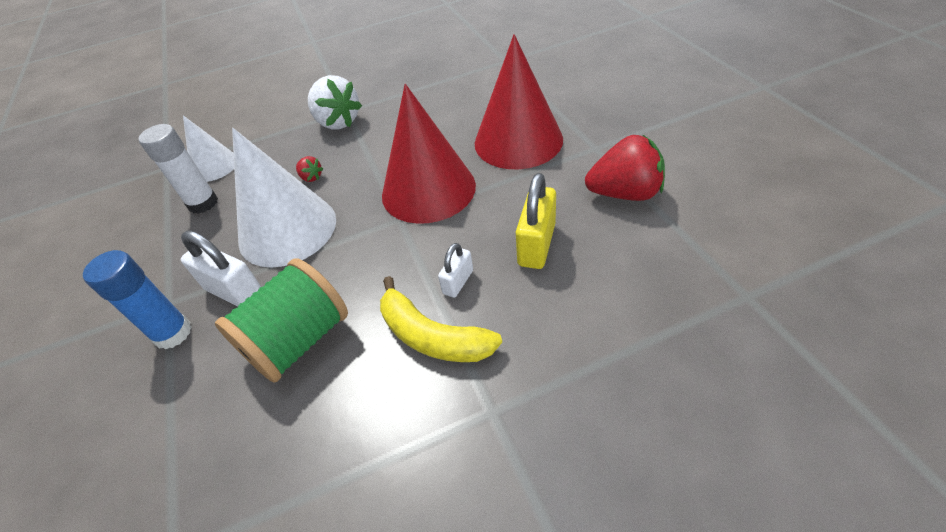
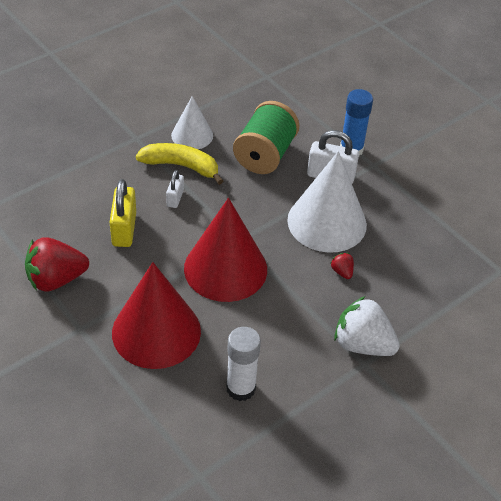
camera: 155 degrees right, 0 degrees up
(203, 203) = (422, 237): white glue stick -> white glue stick (241, 388)
(214, 166) = (451, 276): white cone -> white cone (192, 135)
(311, 177) = (342, 272): red strawberry -> red strawberry turned 45 degrees clockwise

